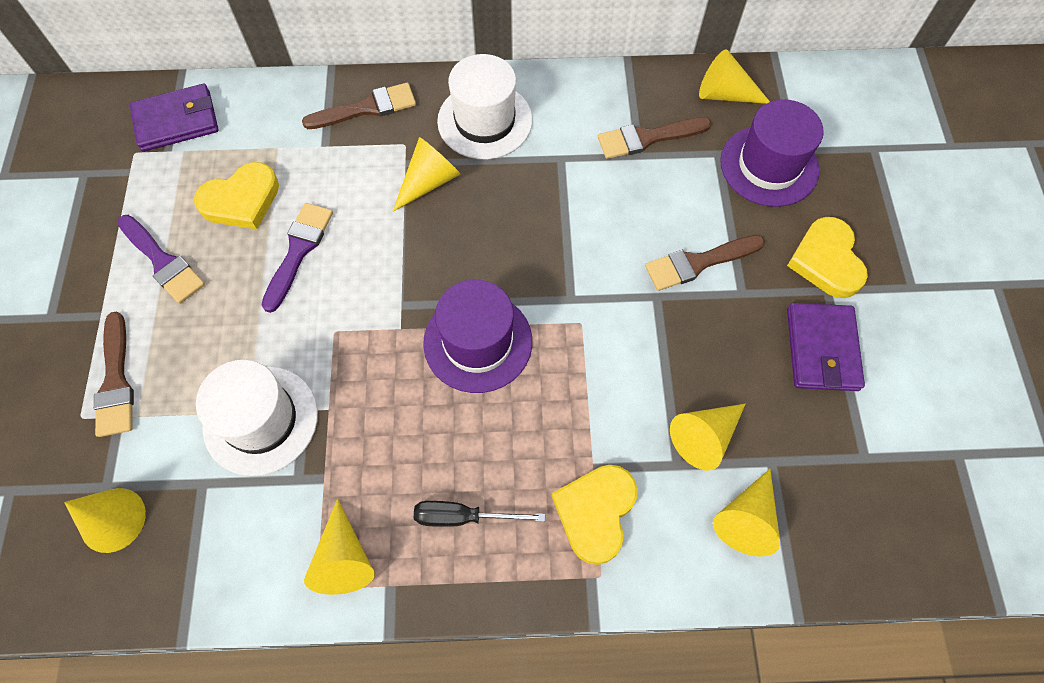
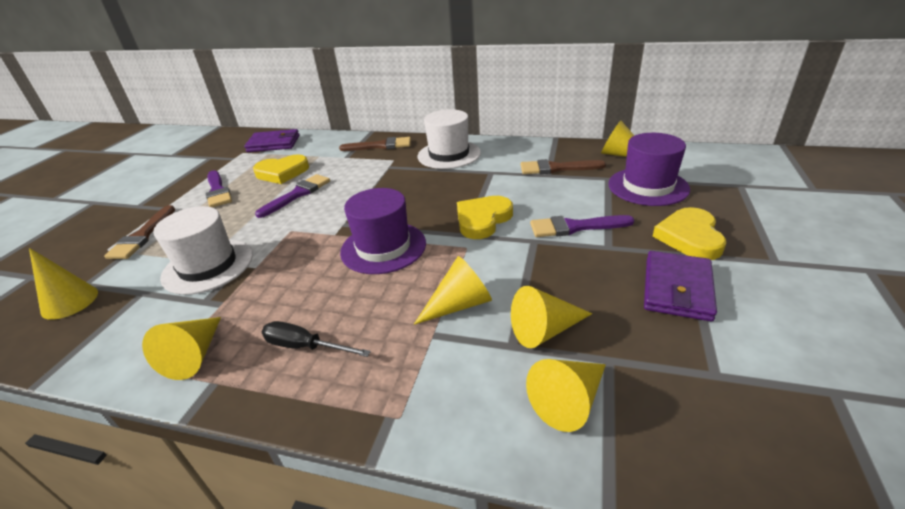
camera: 20 degrees right, 30 degrees down
(429, 181) = (398, 174): yellow cone -> yellow cone (459, 304)
(595, 512) = (419, 366): yellow heart -> yellow heart (482, 220)
(698, 263) = (575, 227): brown brush -> purple brush

